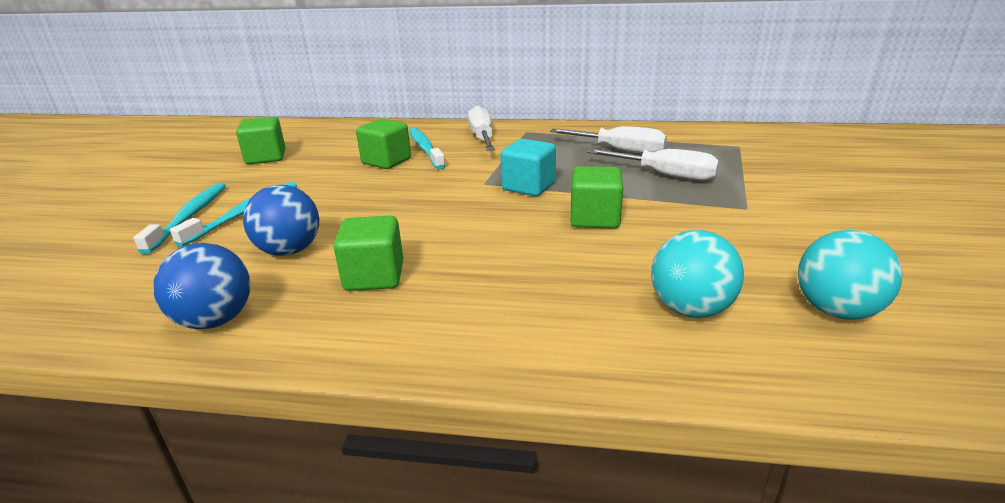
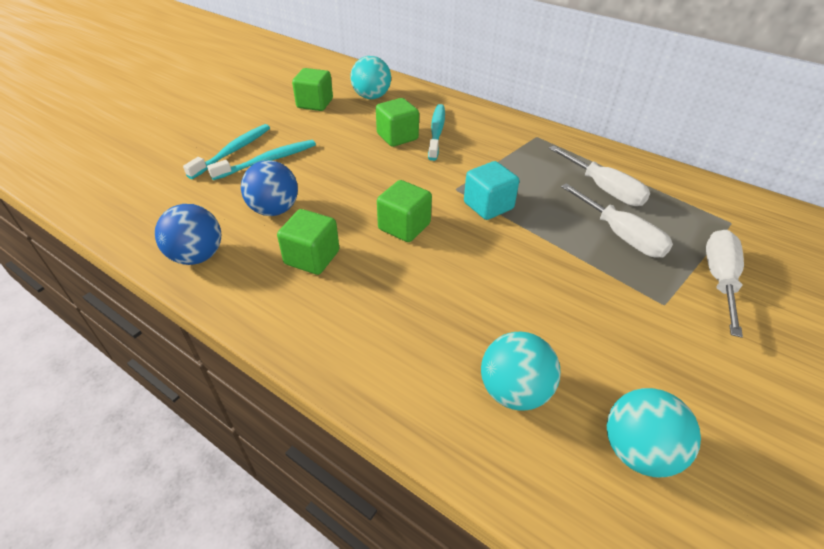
camera: 25 degrees right, 15 degrees up
(330, 139) = (371, 97): none -> turquoise ball
(482, 137) = (492, 132): white screwdriver -> white screwdriver (719, 279)
(594, 218) = (515, 263): green cube -> green cube (404, 227)

